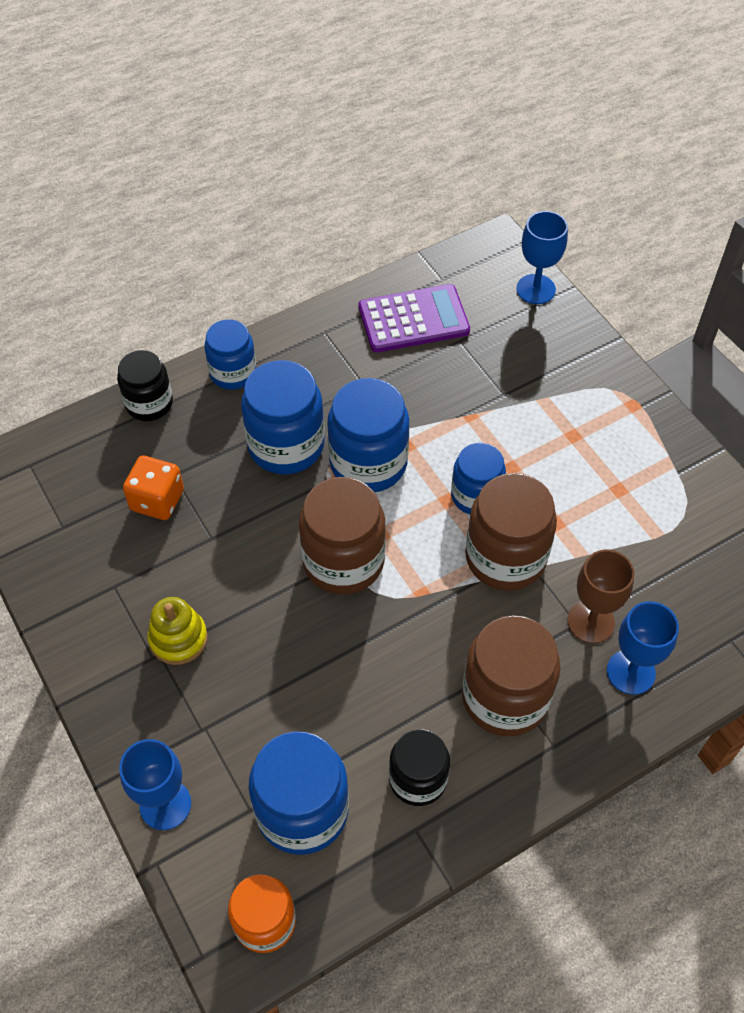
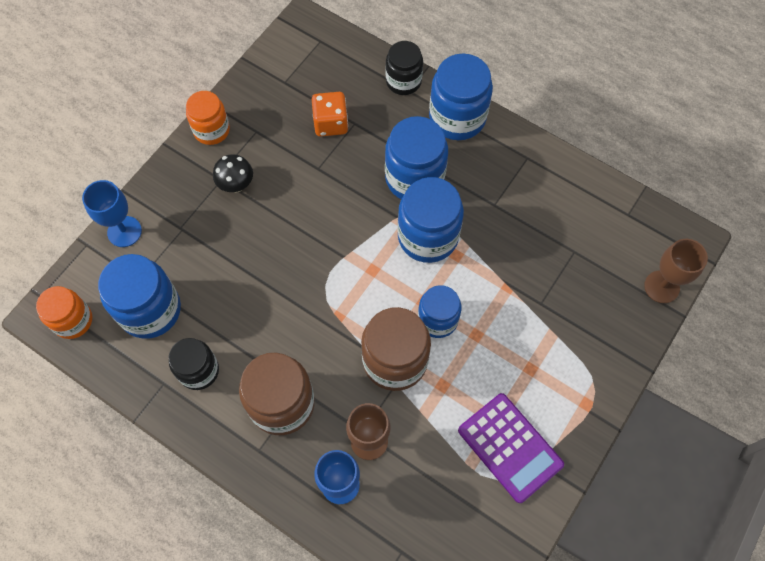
camera: 65 degrees right, 10 degrees up
(77, 638) = (211, 130): none -> orange jar
(178, 638) = (236, 185): yellow stacking toy -> black mushroom
(233, 373) = (457, 117): blue jar -> blue jar, size x1.57
(343, 561) = (339, 255): brown jar -> none
(413, 319) = (575, 211): purple calculator -> purple calculator (510, 447)
(535, 289) = (661, 287): blue goblet -> brown goblet

